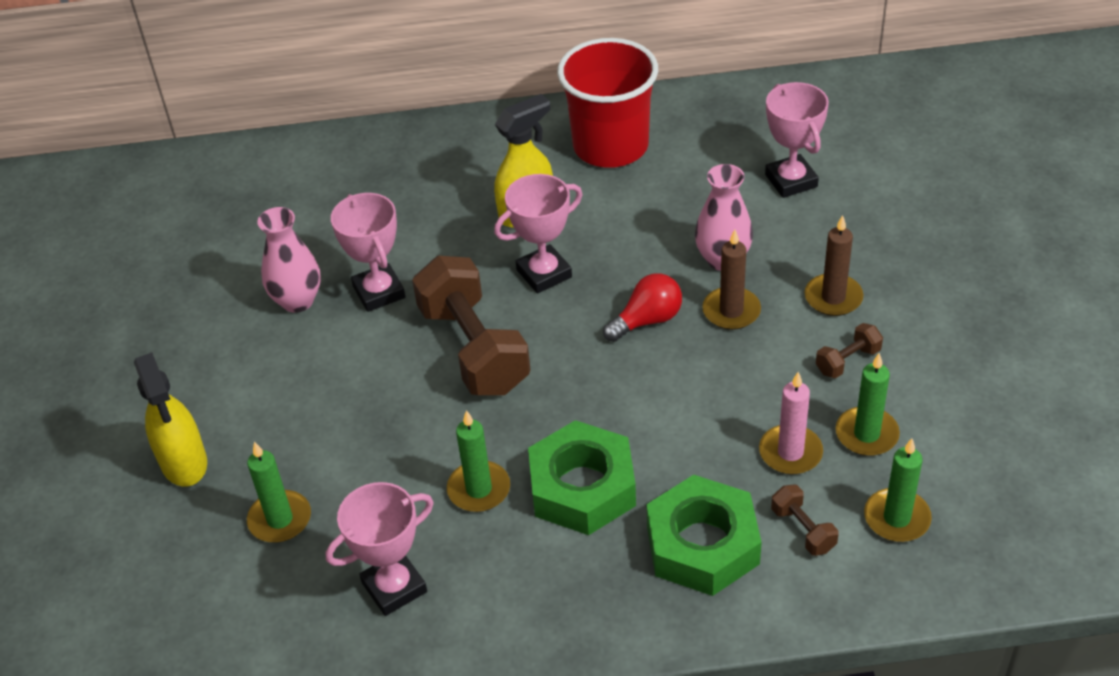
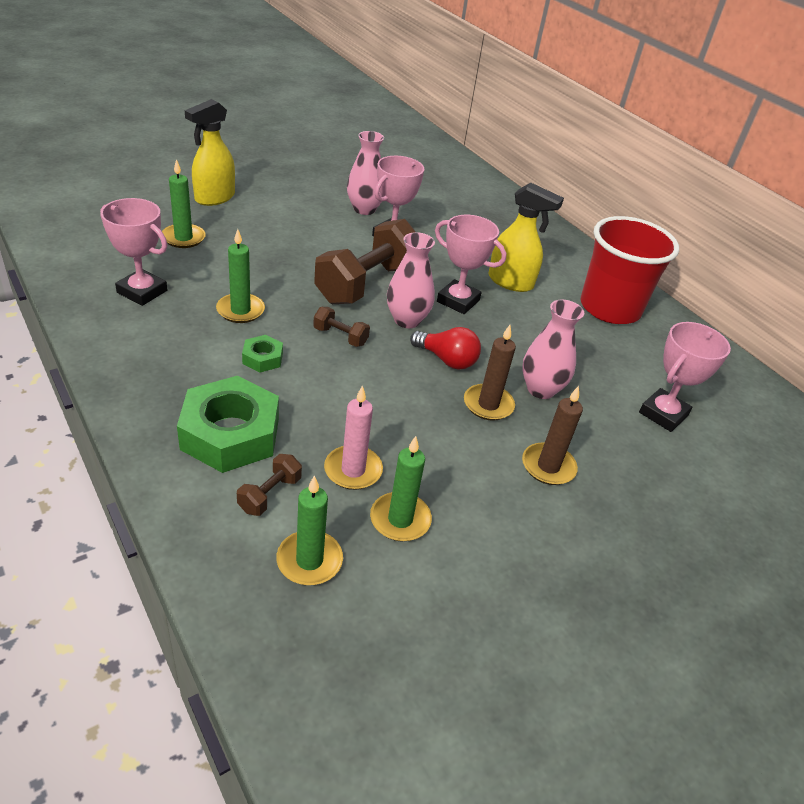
camera: 55 degrees right, 5 degrees down
(562, 333) = (407, 320): none -> pink vase
(582, 488) = (262, 358): green nut -> green nut, size x0.47
(848, 361) = (480, 490): brown dumbbell -> brown dumbbell (340, 336)

